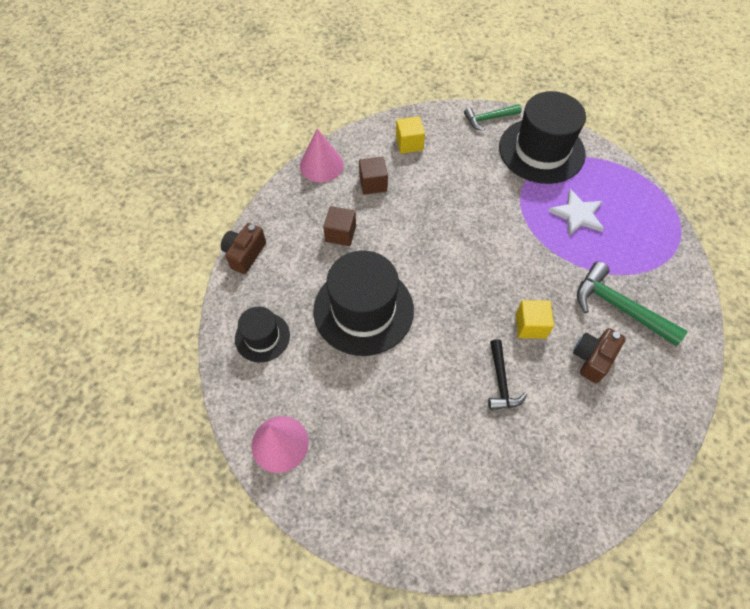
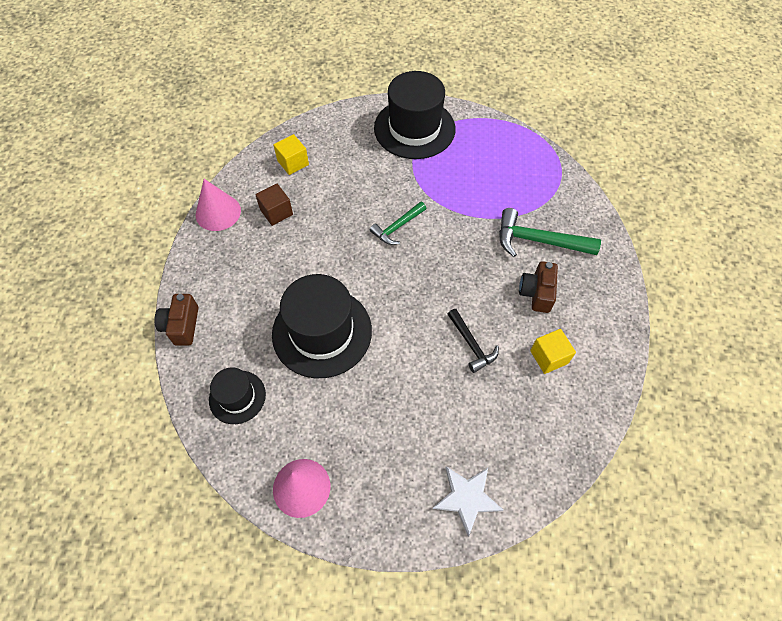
camera: 25 degrees left, 0 degrees up
(340, 234) = (267, 270): brown cube -> none
(489, 119) = (355, 115): green hammer -> green hammer (397, 227)
(530, 325) = (474, 286): yellow cube -> yellow cube (549, 357)
(577, 215) = (470, 174): white star -> white star (467, 498)

